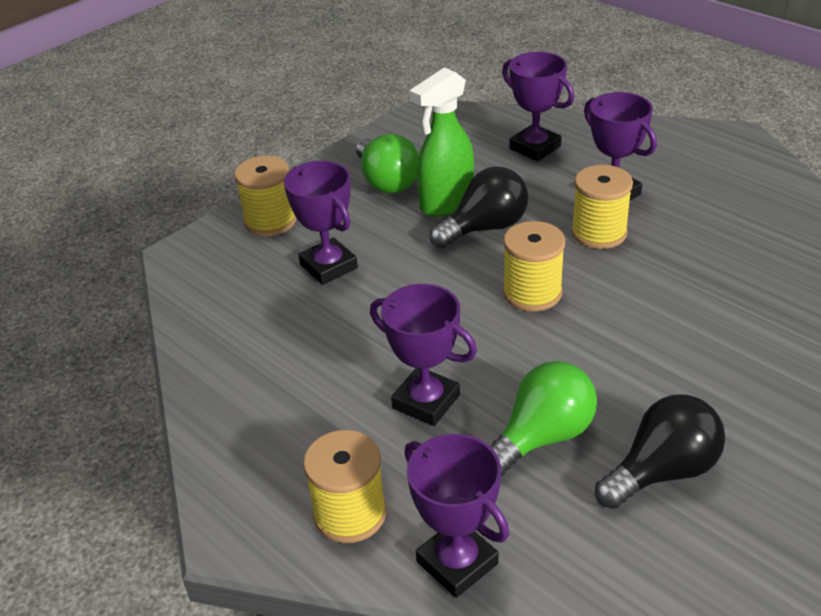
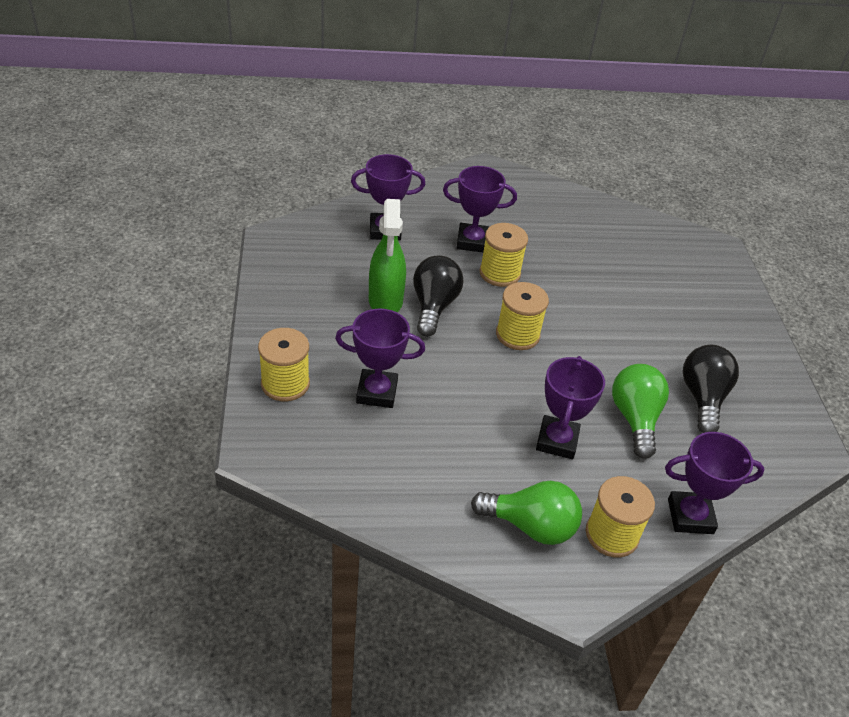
camera: 55 degrees left, 5 degrees up
(387, 182) = (324, 306): green light bulb -> green light bulb (530, 526)
(426, 401) = (557, 441): purple trophy -> purple trophy turned 60 degrees counterclockwise

